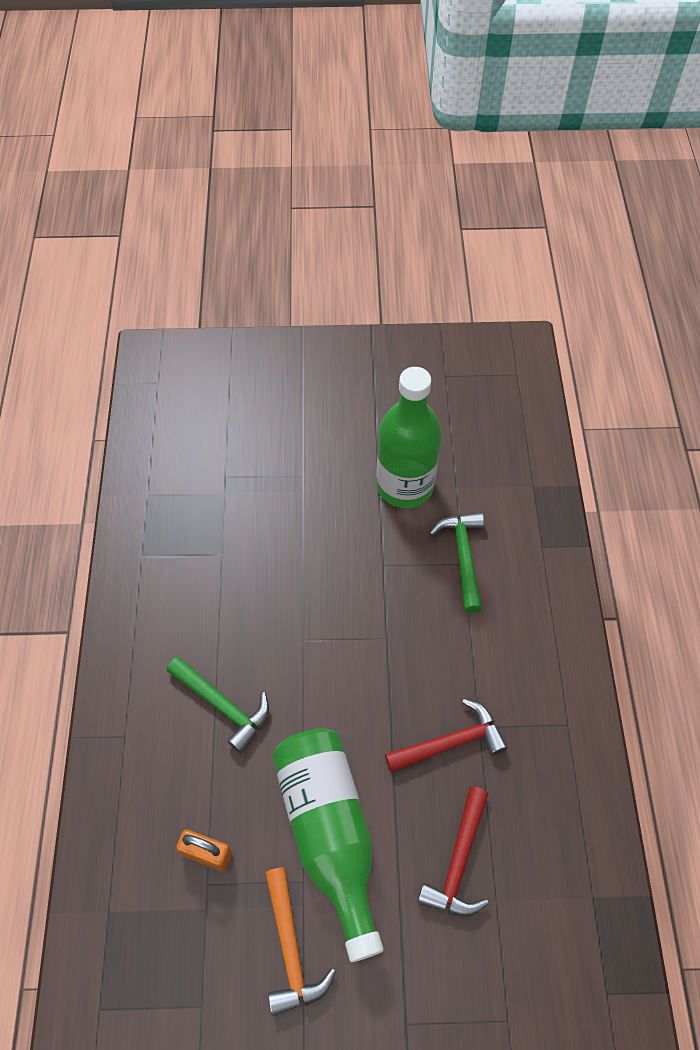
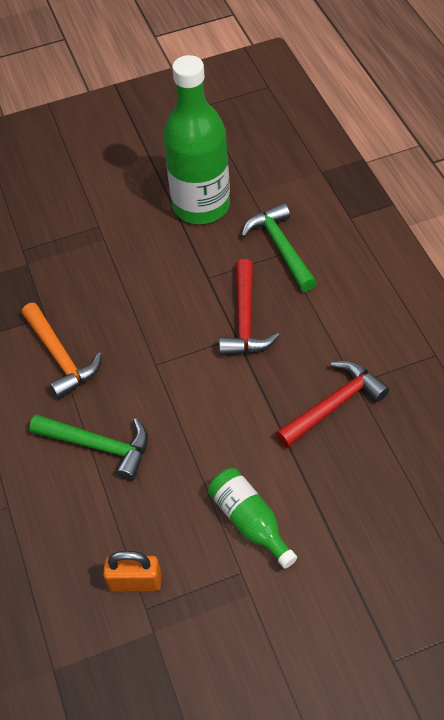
camera: 15 degrees left, 5 degrees down
(290, 948) = (253, 635): orange hammer -> orange hammer (60, 357)
(329, 833) = (250, 521): green bottle -> green bottle, size x0.51
(459, 861) = (383, 502): red hammer -> red hammer (245, 319)

